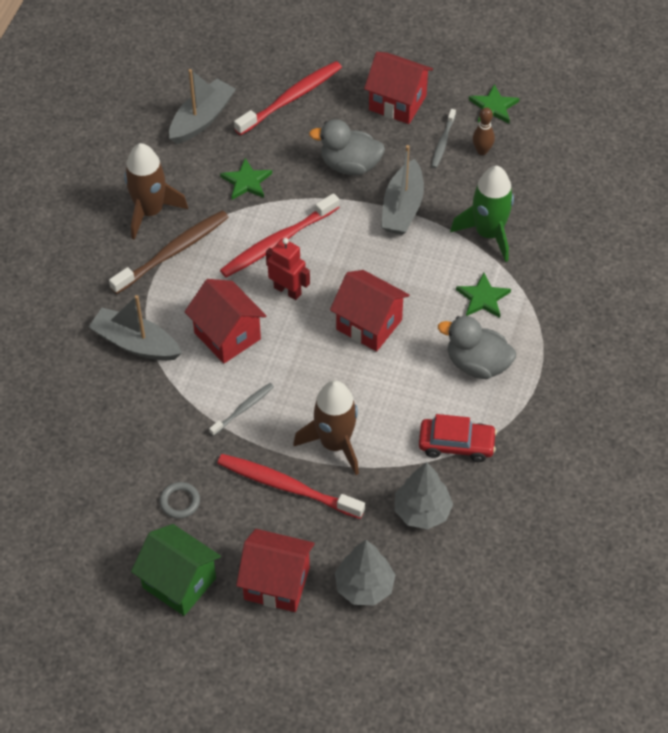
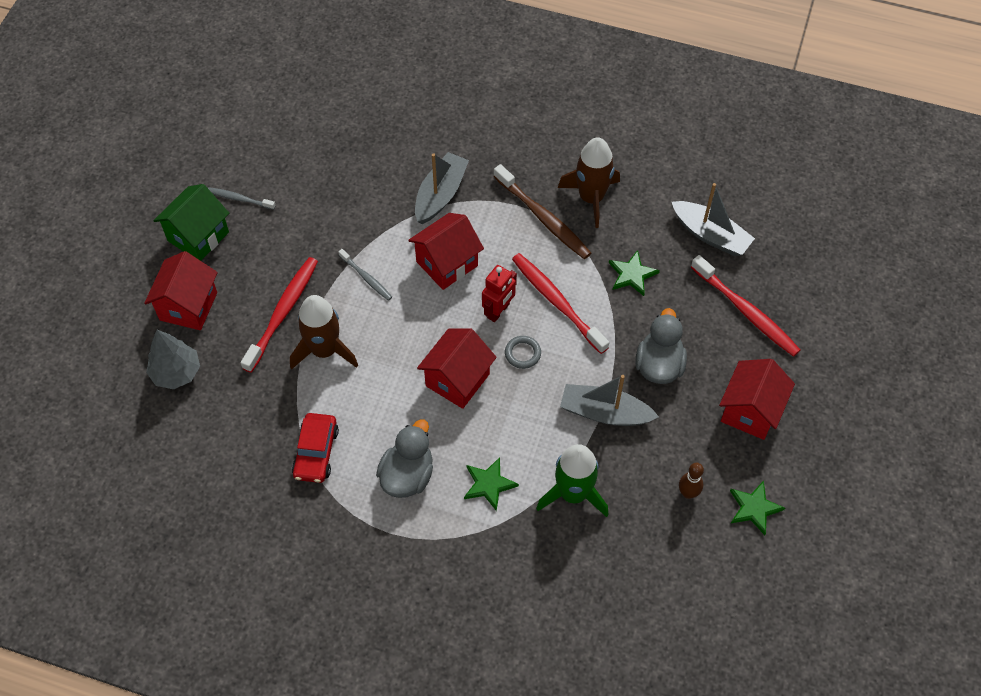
camera: 90 degrees right, 5 degrees up
(180, 502) = (275, 234): grey ring -> grey ring (522, 353)
(422, 511) = (246, 421): grey tree -> none
(443, 142) = (697, 454): grey toothbrush -> grey toothbrush (239, 199)

